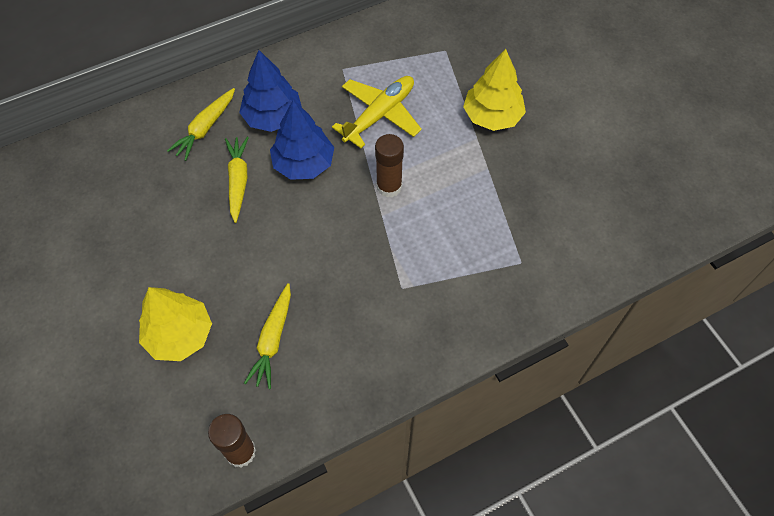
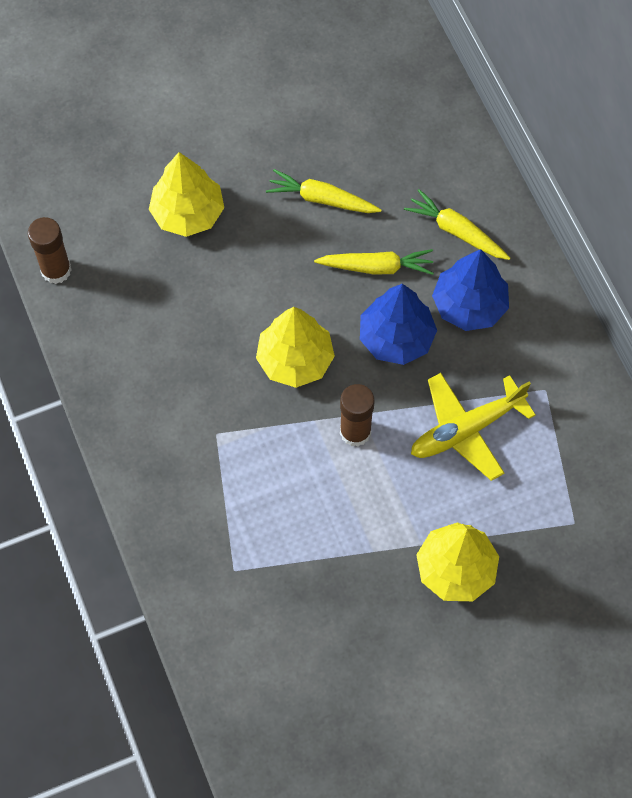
camera: 95 degrees right, 5 degrees up
(273, 340) = (171, 300): yellow carrot -> yellow carrot (322, 199)
(327, 234) = (295, 360): none -> yellow tree
(380, 115) = (466, 430): yellow plane -> yellow plane turned 105 degrees clockwise

